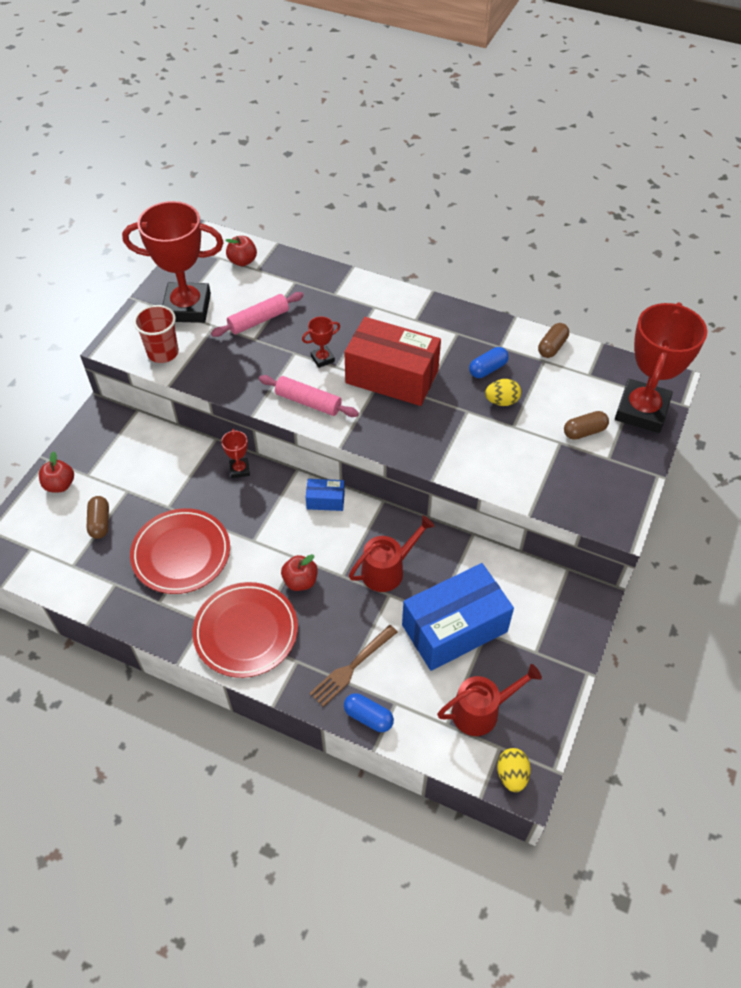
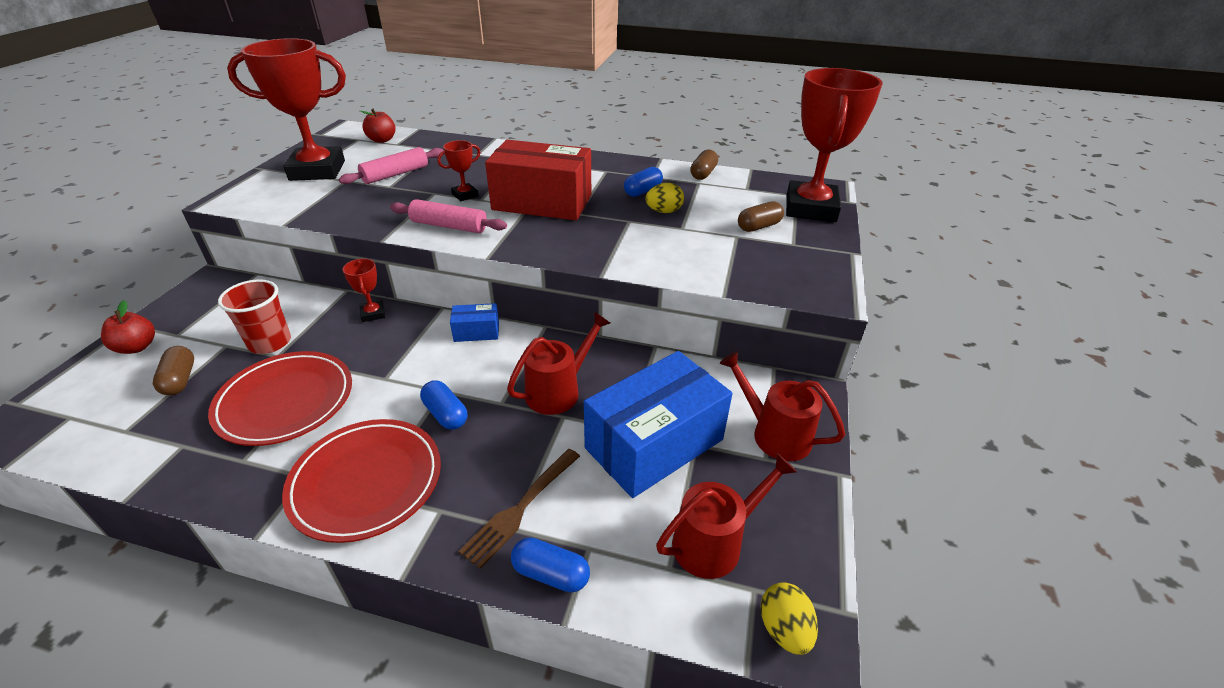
camera: 10 degrees left, 15 degrees down
(163, 352) = (282, 201): red cup -> red cup (270, 342)
(300, 581) = (445, 414): red apple -> blue capsule
(549, 632) = (774, 434): none -> red watering can

